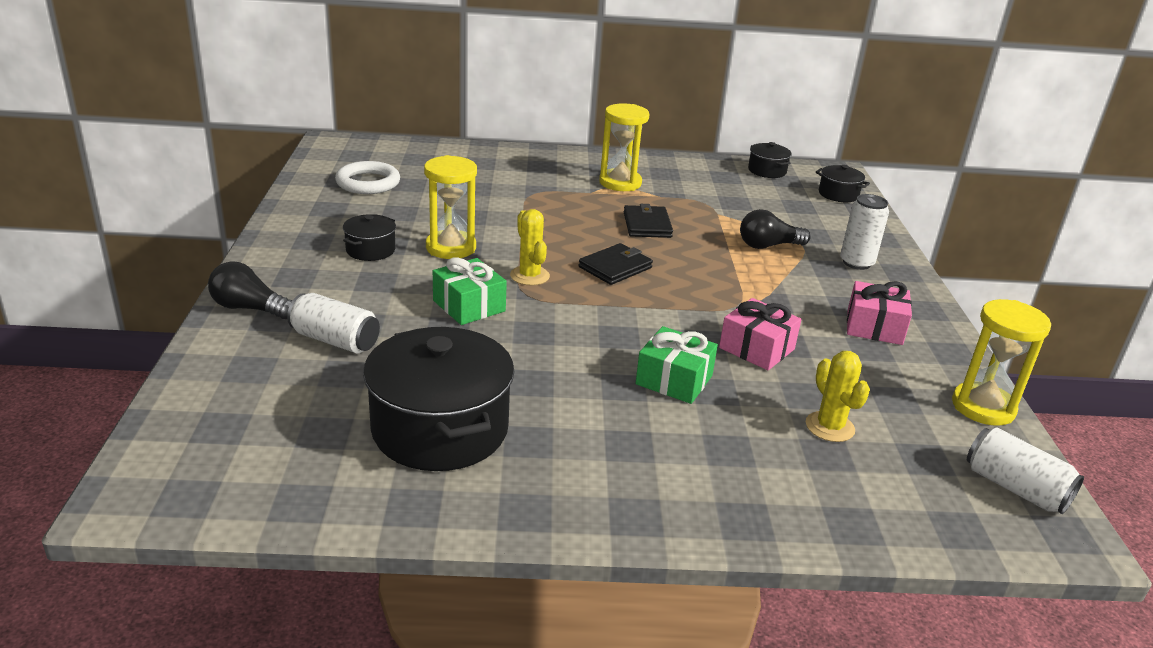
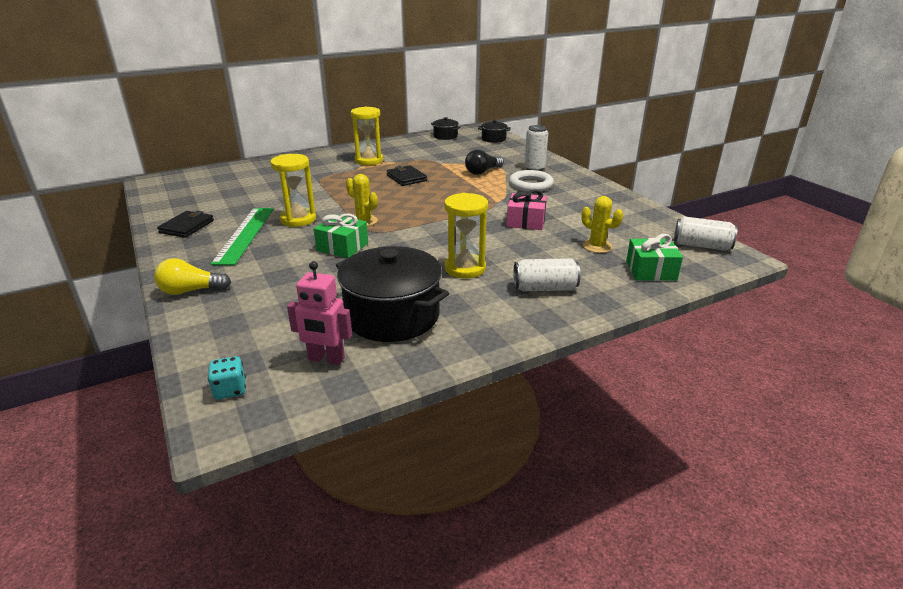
camera: 25 degrees left, 0 degrees up
(180, 454) = (230, 390): none -> turquoise dice
(249, 308) = (191, 291): black light bulb -> yellow light bulb
(311, 458) = (326, 359): none -> pink robot
(335, 340) = (273, 290): white can -> white can (545, 288)
(368, 183) = (202, 198): white ring -> white ring (530, 184)
(370, 250) = (244, 234): black pot -> green ruler
(615, 267) = (410, 203): black wallet -> black wallet (187, 226)
(674, 380) = (499, 249): green gift -> green gift (651, 271)
(874, 327) = (572, 195): pink gift -> none
(983, 407) = (654, 216): yellow hourglass -> yellow hourglass (465, 268)

